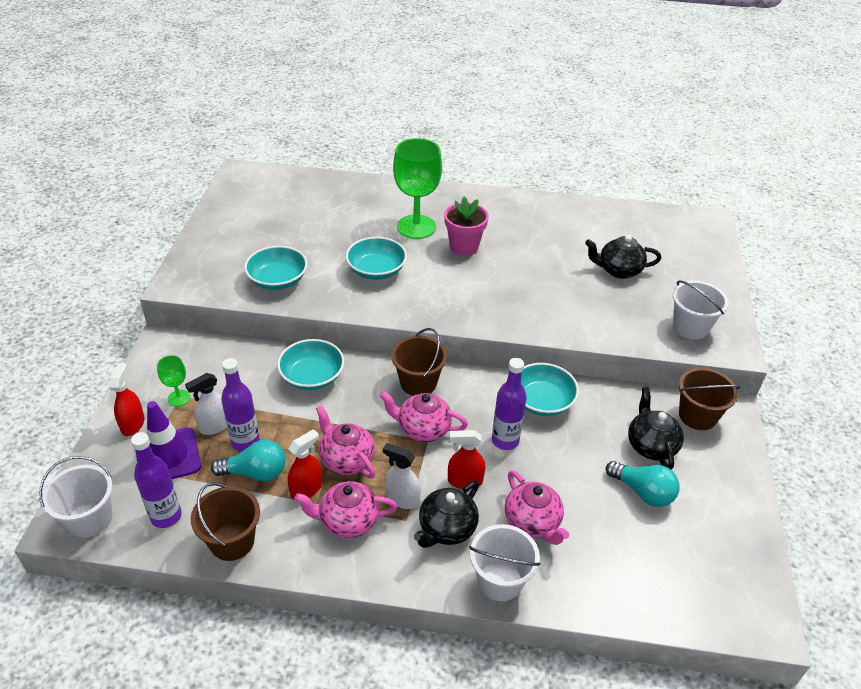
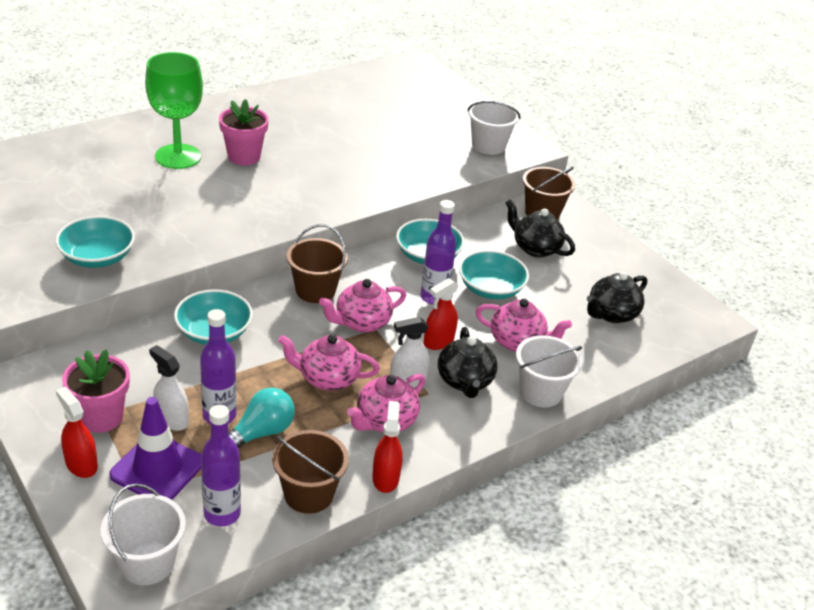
camera: 45 degrees left, 5 degrees down
(179, 398) = (101, 417): green goblet -> pink flower pot
(215, 426) = (172, 419): white spray bottle -> white spray bottle turned 120 degrees clockwise
(306, 489) = (322, 419): red spray bottle -> red spray bottle (385, 478)
(376, 270) = (187, 208): turquoise bowl -> turquoise bowl (490, 289)
(618, 270) = (392, 125): black teapot -> black teapot (611, 314)
(643, 492) = (564, 281): turquoise light bulb -> none

